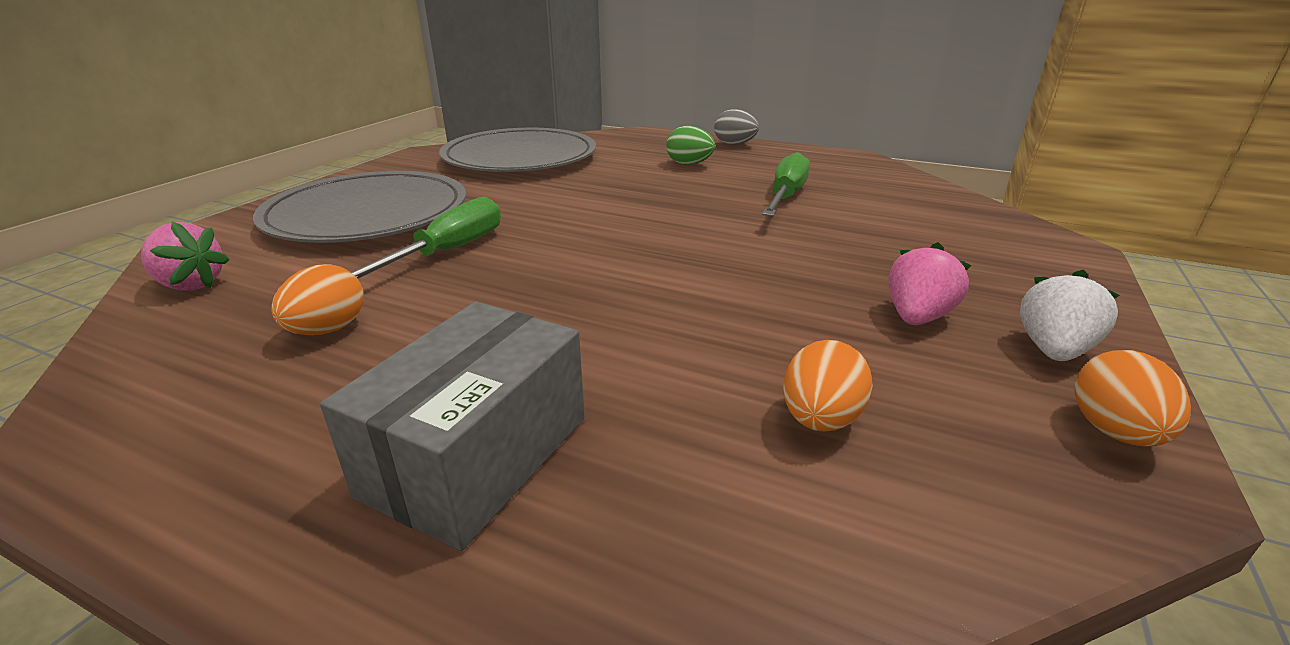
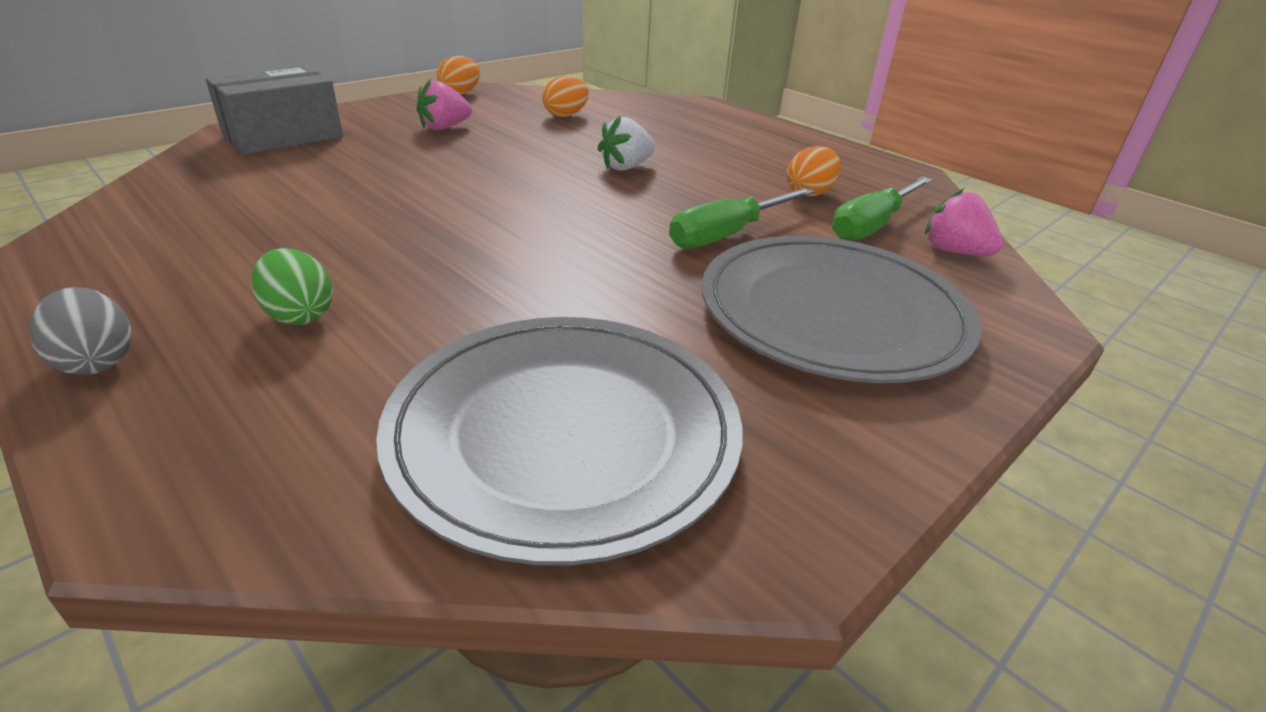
camera: 160 degrees left, 5 degrees up
(477, 455) = (717, 135): grey box -> grey box (283, 136)
(785, 196) = (313, 220): green screwdriver -> green screwdriver (872, 225)
(1053, 350) = (414, 108): white strawberry -> white strawberry (626, 167)

